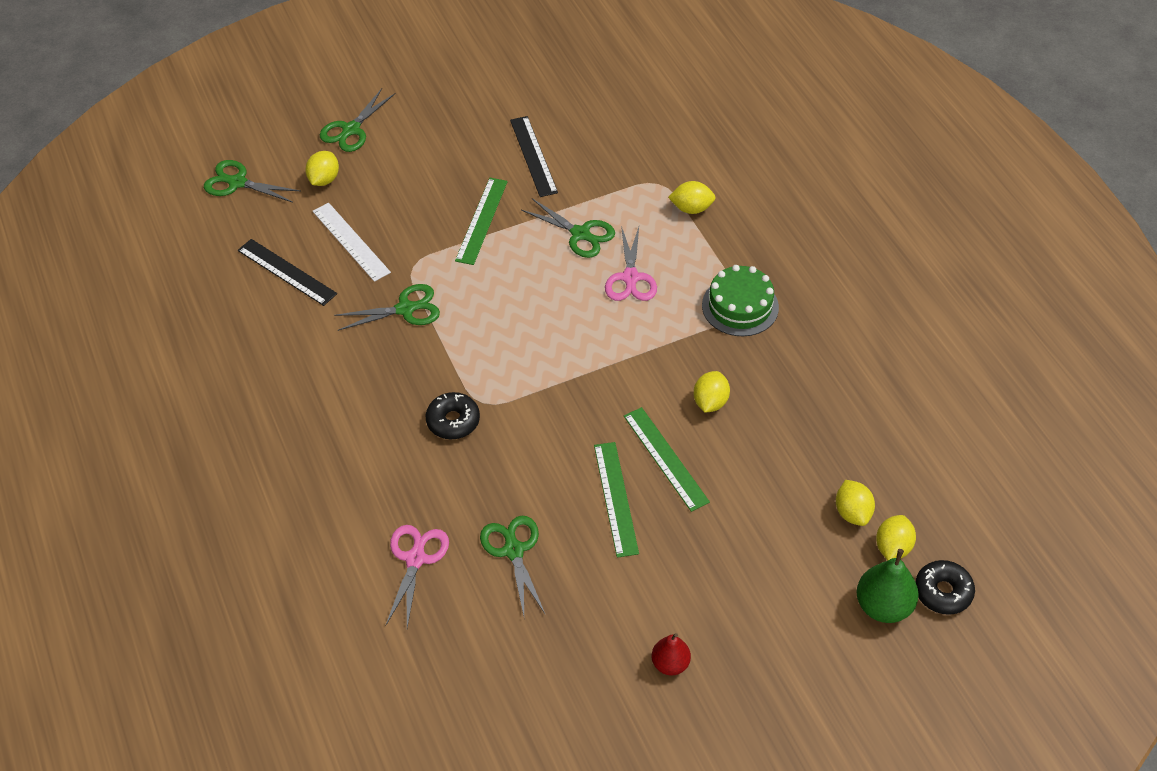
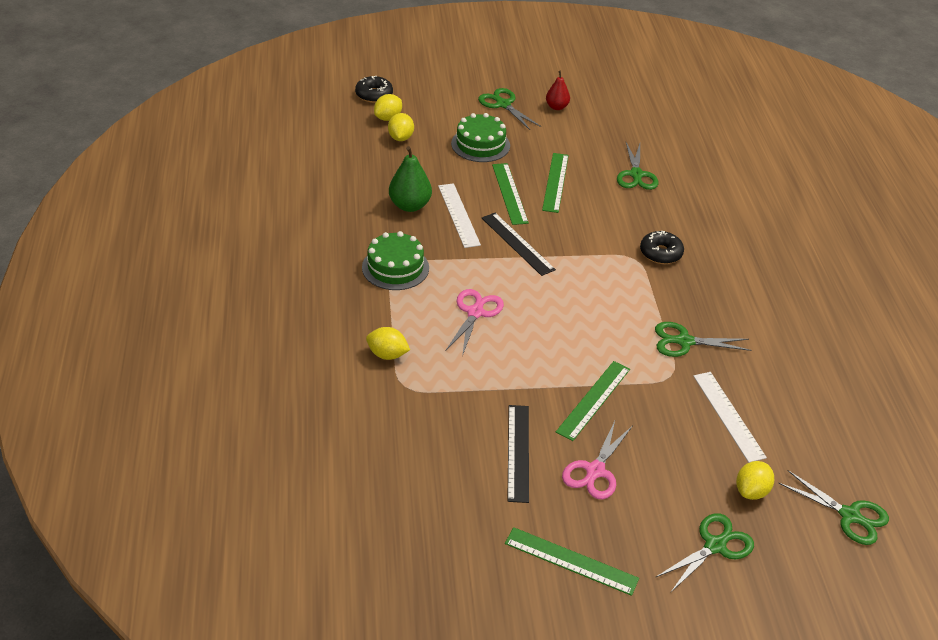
camera: 165 degrees left, 10 degrees down
(286, 272) = (794, 404): black ruler -> black ruler (517, 243)
(415, 559) = (705, 187): pink scissors -> pink scissors (595, 471)
(463, 90) = (571, 561): none -> green ruler
(580, 234) = (503, 361): green scissors -> green scissors (503, 104)
(710, 402) = (458, 215): yellow lemon -> white ruler
(742, 537) = (480, 144): none -> green cake
(883, 606) = (414, 98): green pear -> green pear (410, 205)

